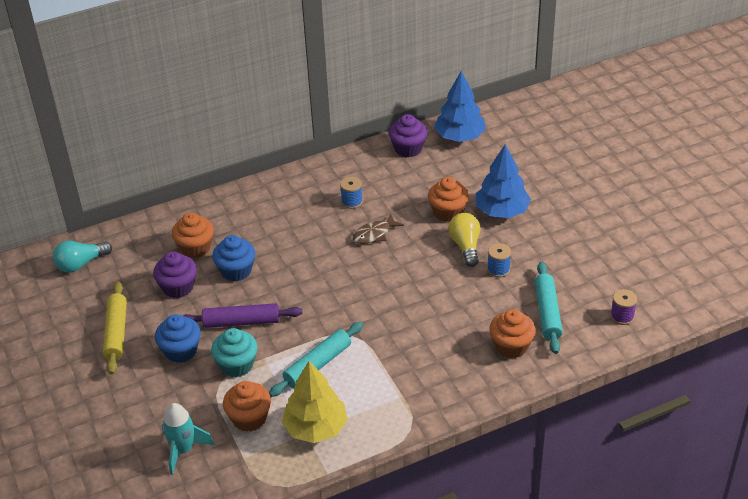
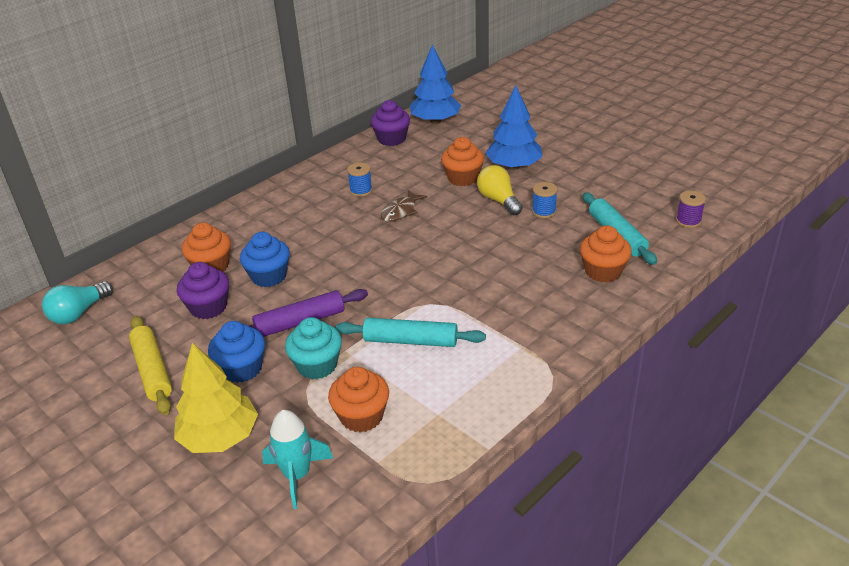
camera: 20 degrees left, 5 degrees down
(316, 428) = (446, 404): yellow tree -> yellow tree (220, 437)
(317, 365) = (410, 341): turquoise rolling pin -> turquoise rolling pin turned 75 degrees clockwise

